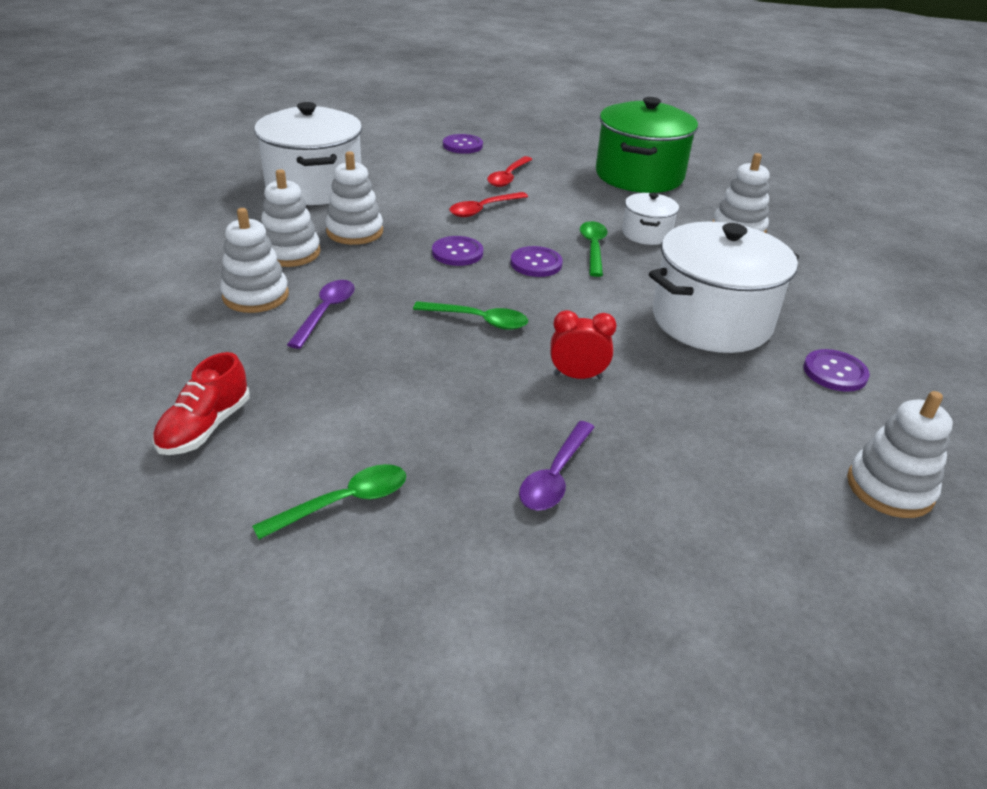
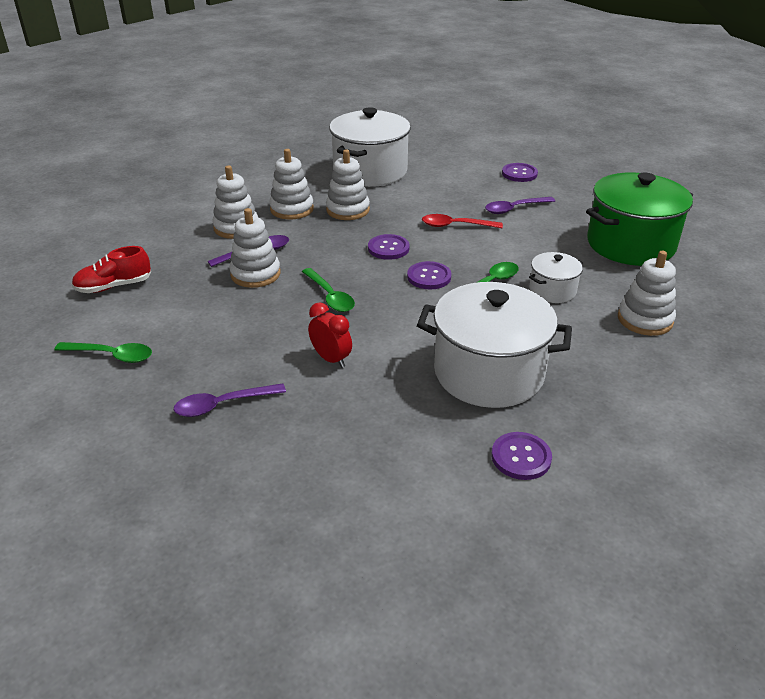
camera: 45 degrees right, 0 degrees up
(508, 177) = (514, 209): red spoon -> purple spoon
(889, 488) = (411, 548): white stacking toy -> white stacking toy (255, 274)

